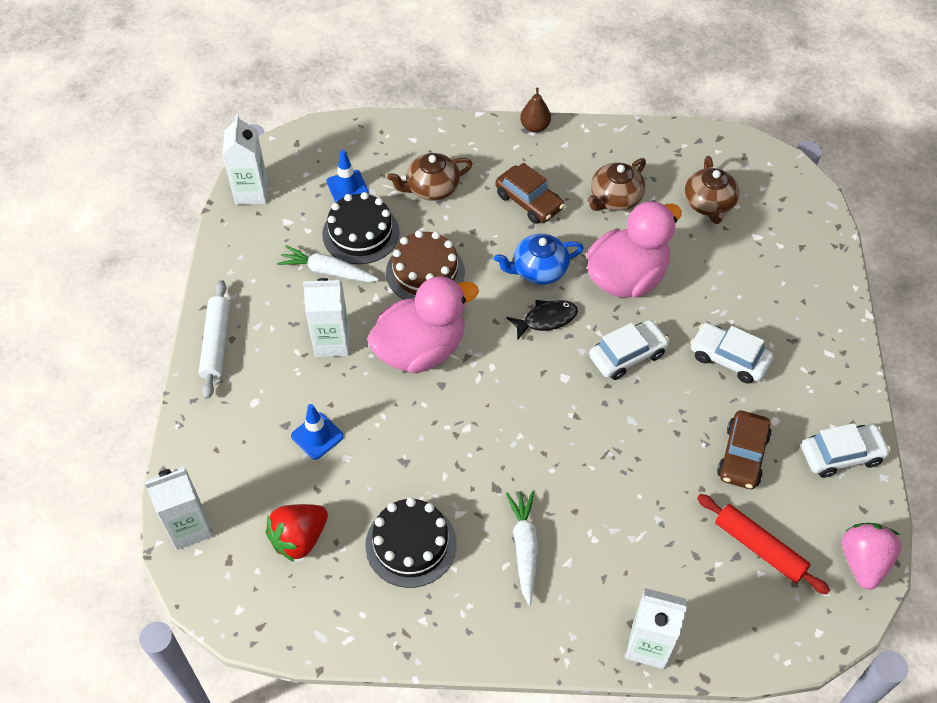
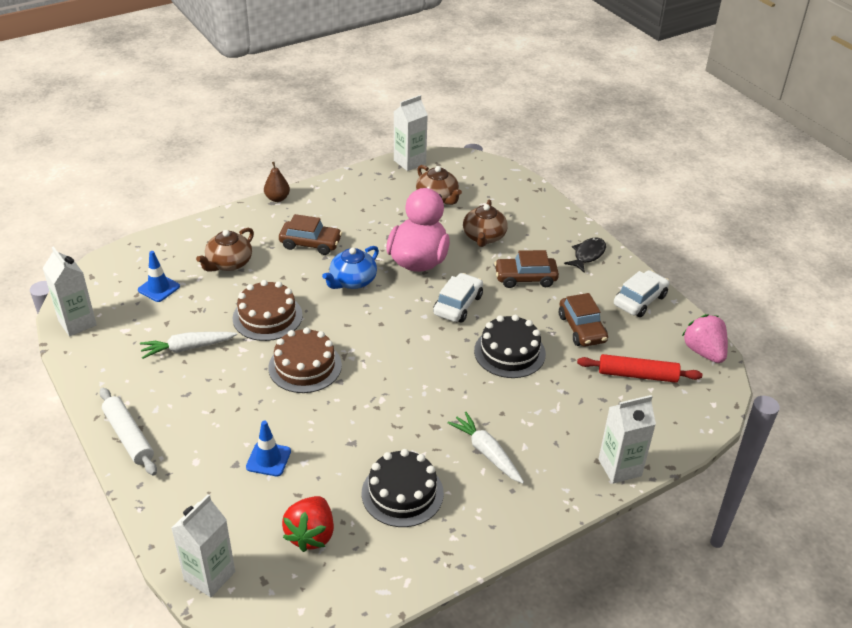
camera: 35 degrees left, 15 degrees down
(332, 342) = (229, 392): white carton -> white carton (409, 162)
(360, 233) = (194, 313): black cake -> black cake (509, 352)
(420, 349) = (305, 366): pink duck -> brown cake
(546, 319) = (383, 308): black fish -> black fish (587, 255)
(615, 198) = (371, 218): brown teapot -> brown teapot (484, 237)
(728, 358) = (525, 278): white car -> brown car

